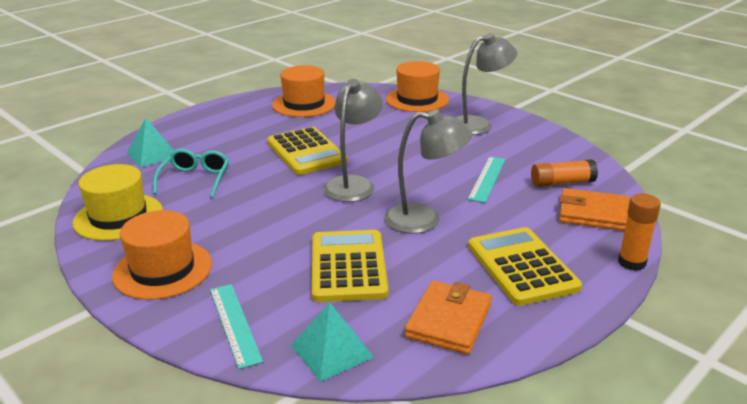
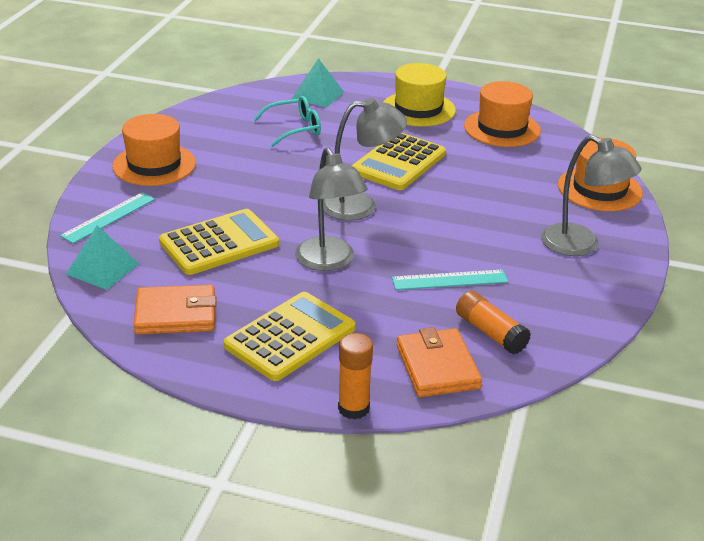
camera: 60 degrees right, 5 degrees up
(118, 217) = (209, 120): yellow hat -> yellow hat (418, 109)

